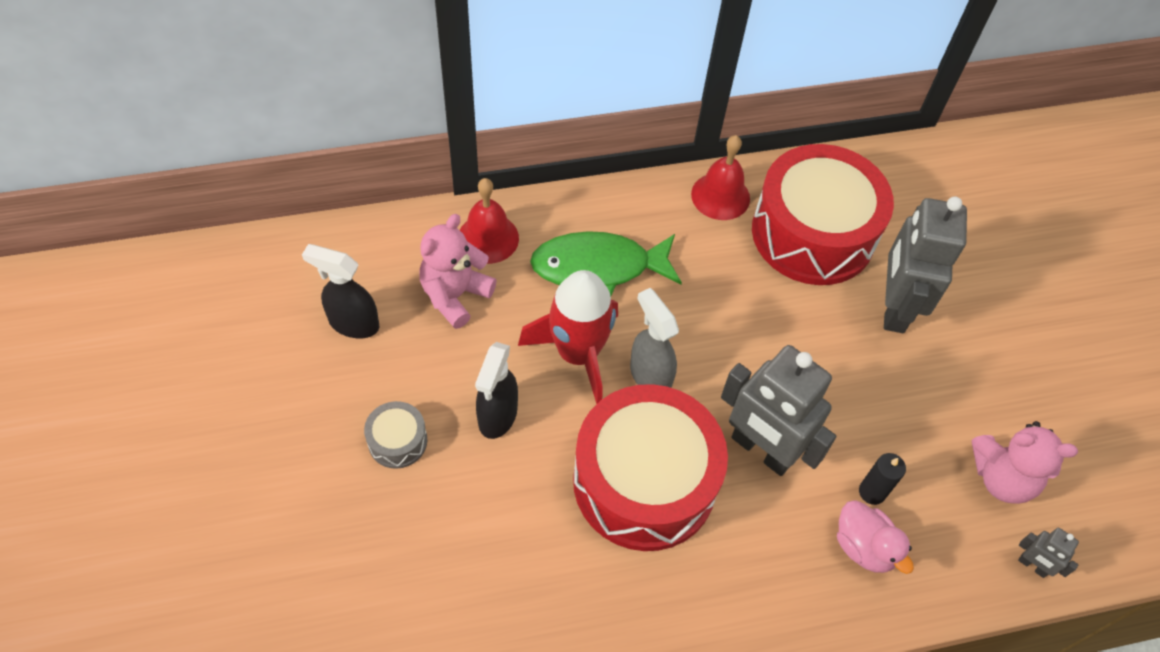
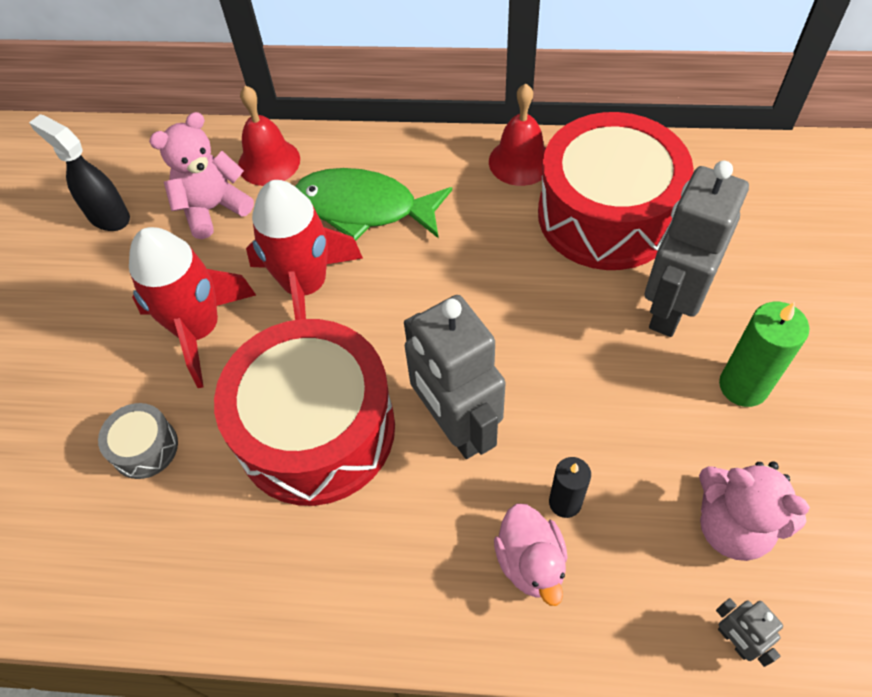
camera: 25 degrees right, 0 degrees up
(397, 441) = (94, 333): grey drum -> grey drum (145, 448)
(497, 416) = (199, 330): black spray bottle -> red rocket
(649, 375) = (369, 323): grey spray bottle -> none
(972, 362) = (743, 386): none -> green candle

